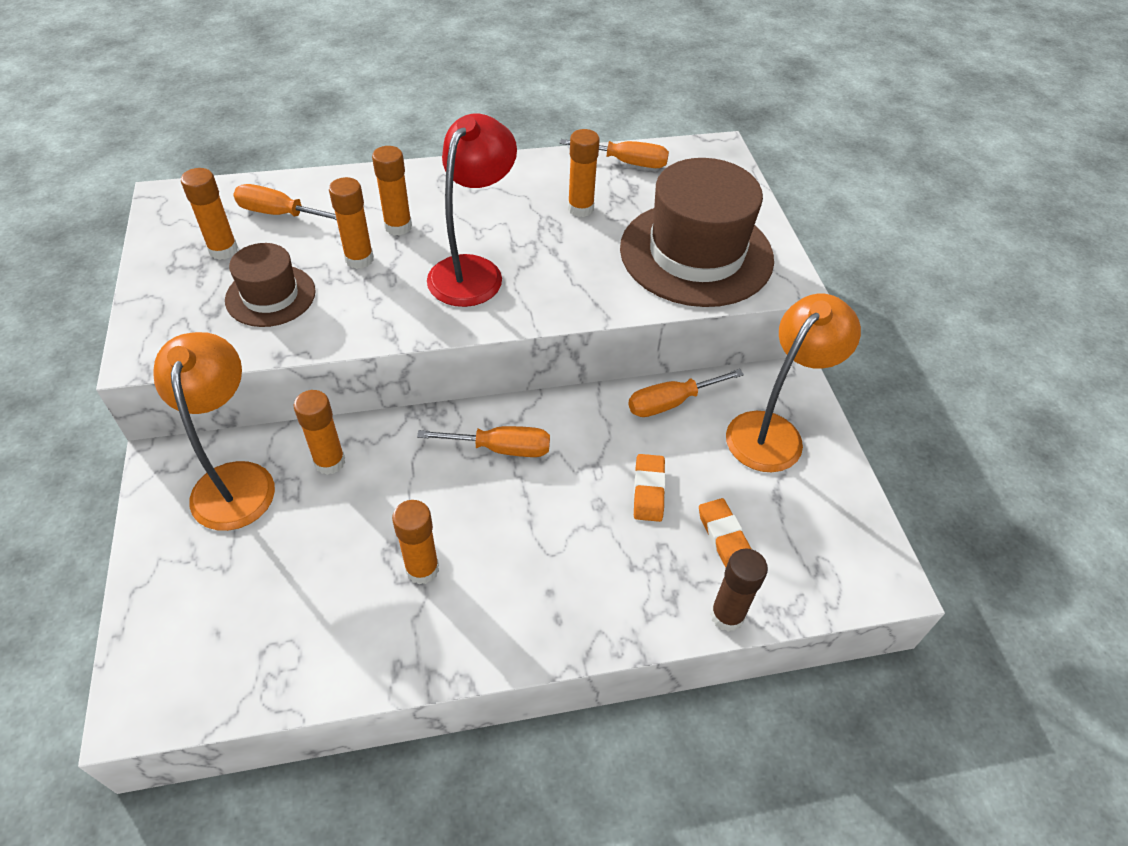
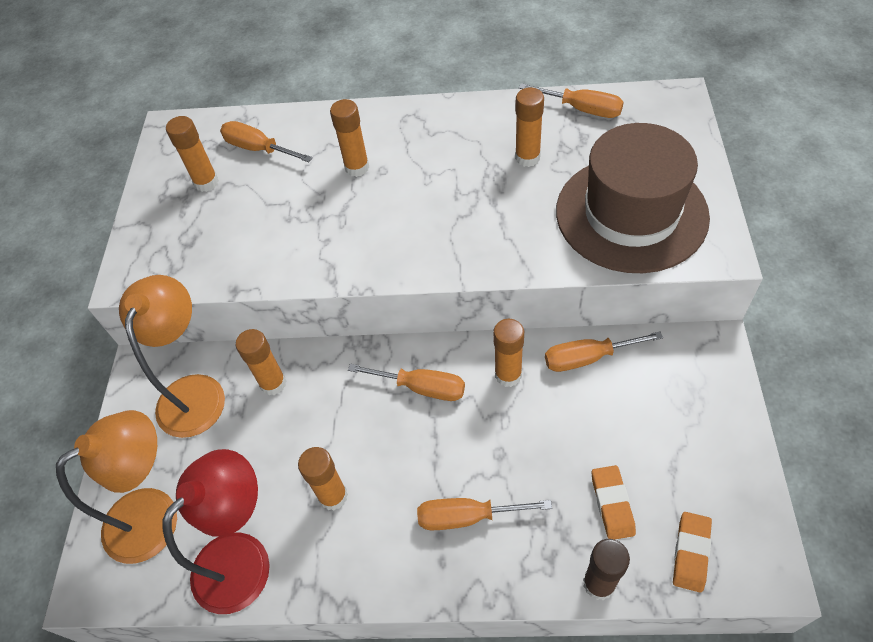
camera: 20 degrees right, 5 degrees up
(270, 296) = (237, 230): brown hat -> none
(359, 259) = (317, 199): orange glue stick -> orange glue stick (508, 375)
(473, 271) = (415, 218): red lamp -> red lamp (243, 557)
(576, 570) = (467, 516): none -> orange screwdriver
(648, 490) = (548, 446): orange eraser -> orange eraser (690, 553)
(773, 431) = (683, 399): orange lamp -> orange lamp (156, 514)

